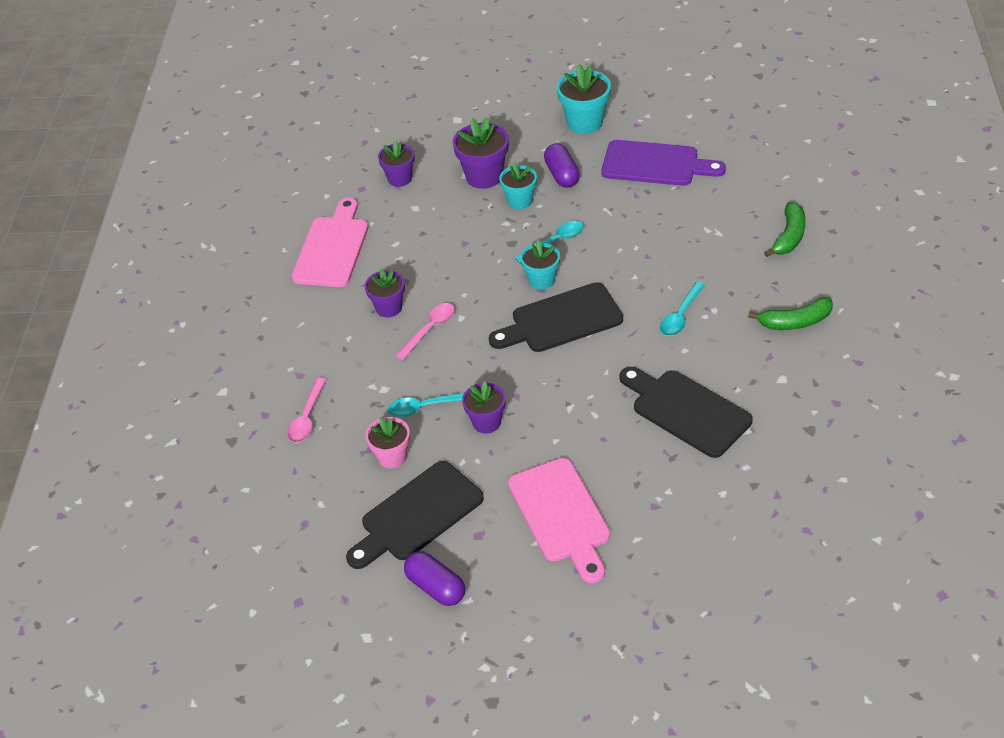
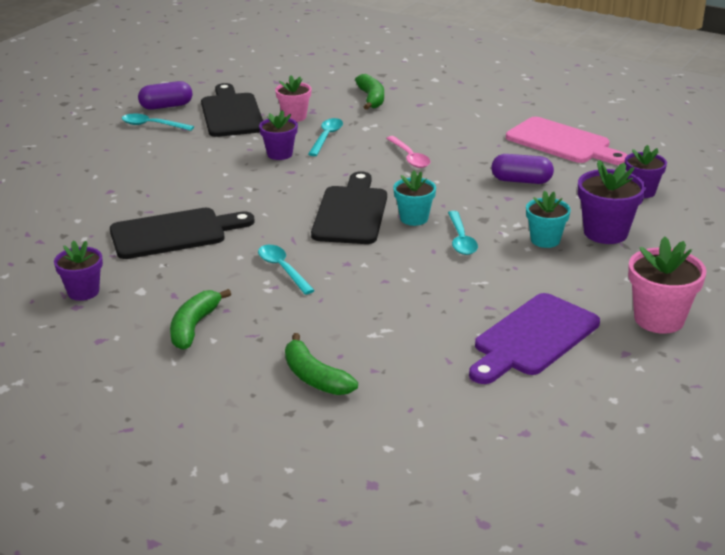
camera: 115 degrees right, 15 degrees down
(307, 418) = (371, 99): pink spoon -> green banana
(388, 308) = (456, 148): purple flower pot -> purple flower pot (83, 292)
(493, 567) = (152, 125): none -> turquoise spoon
(561, 515) = (156, 157): pink cutting board -> none
(562, 175) = (568, 275): purple capsule -> purple capsule (521, 181)
(585, 122) = (659, 319): turquoise flower pot -> pink flower pot

